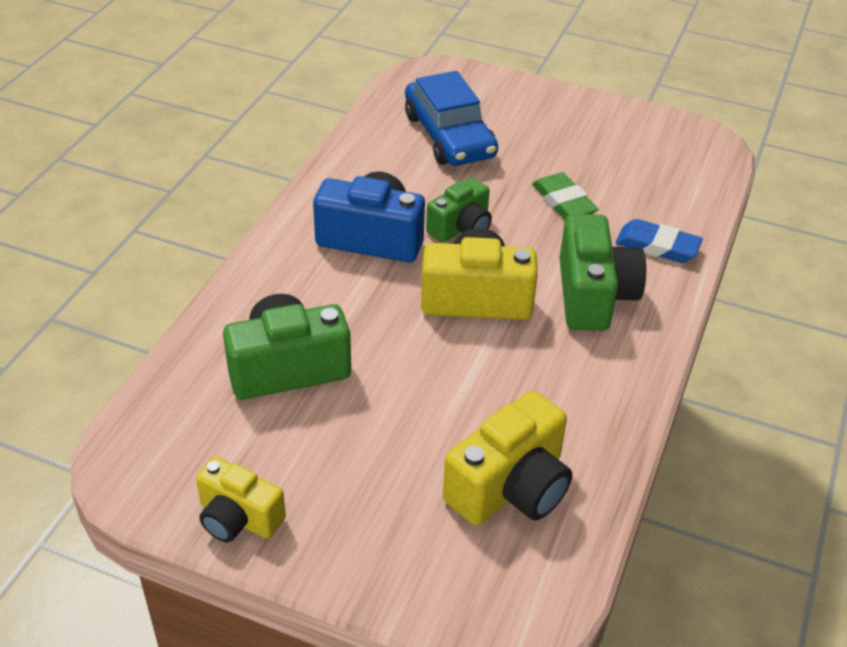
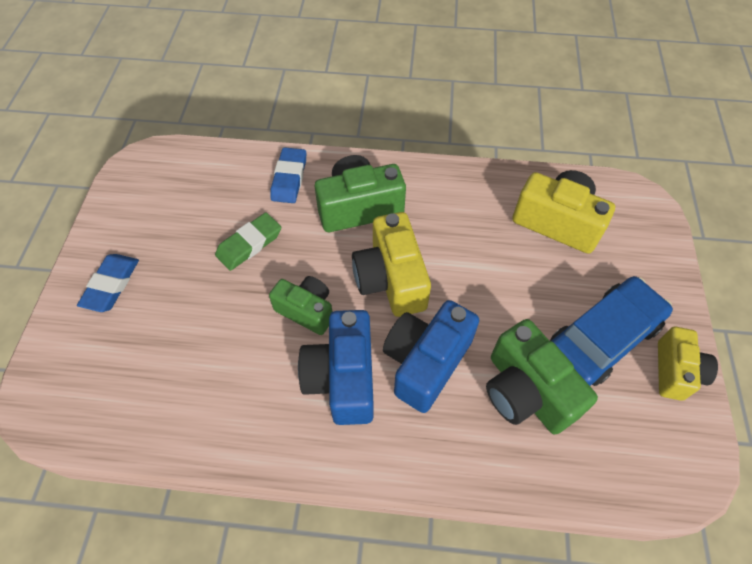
camera: 105 degrees left, 15 degrees up
(360, 299) = (425, 362): none -> blue camera
(449, 136) = (164, 355): blue car -> blue car (603, 338)
(541, 112) = (111, 285): none -> blue eraser

